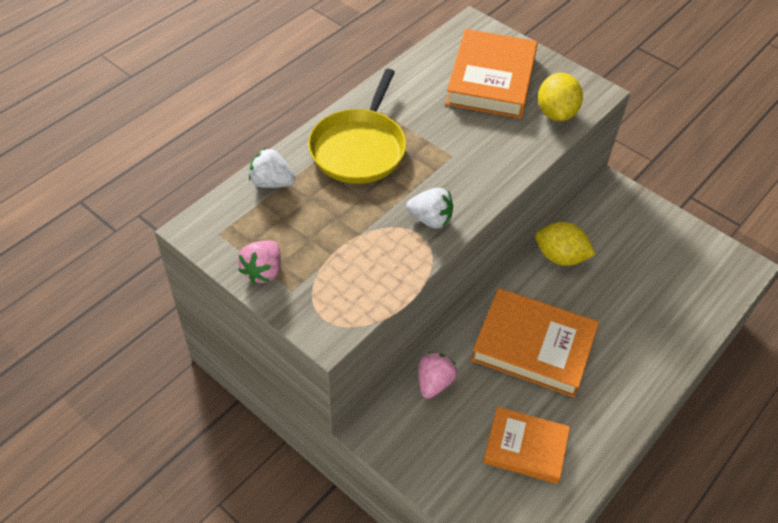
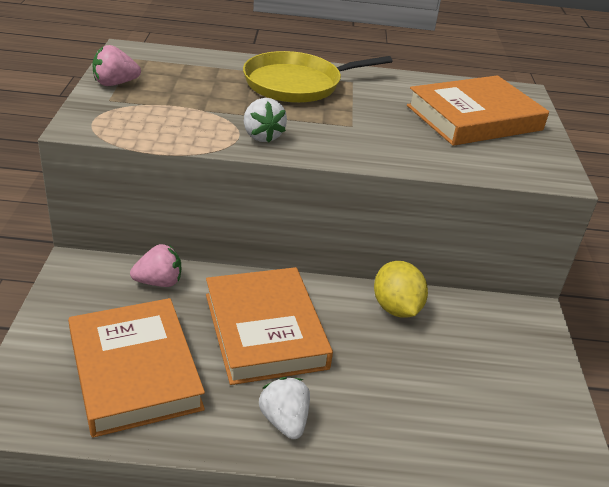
camera: 50 degrees right, 15 degrees down
(272, 182) = (210, 62): white strawberry -> white strawberry (284, 421)
(525, 447) = (135, 371): orange book -> orange book, size x1.53
(556, 113) = (491, 162): yellow lemon -> none

